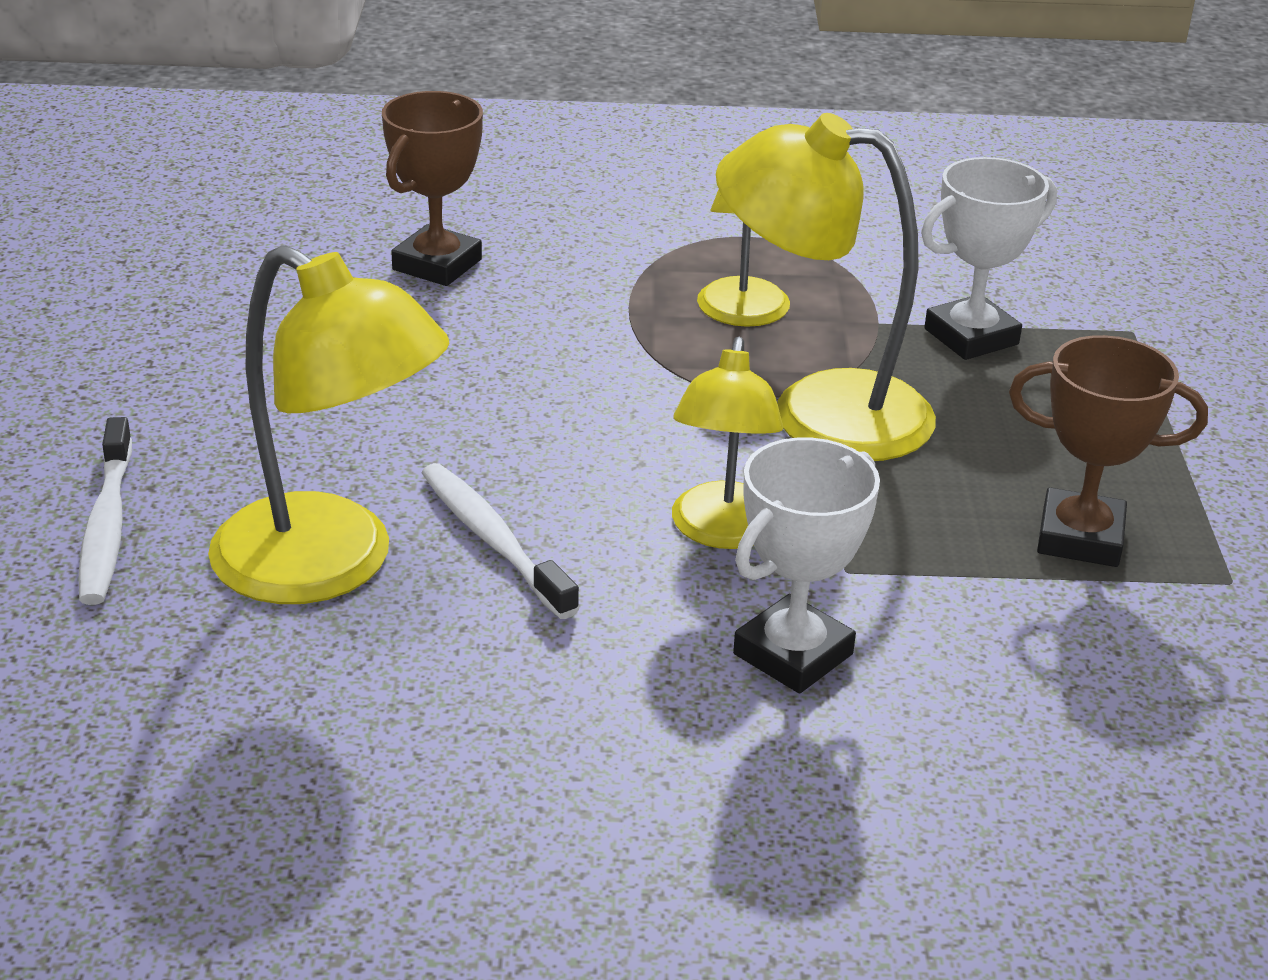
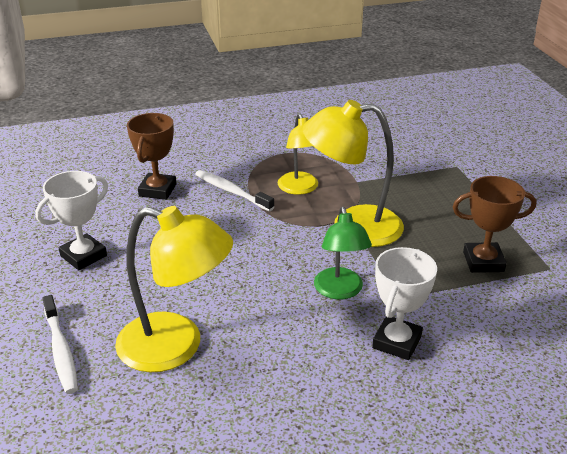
camera: 15 degrees left, 0 degrees up
(493, 540) = (243, 317): white toothbrush -> white toothbrush (231, 191)
(723, 532) = (340, 291): yellow lamp -> green lamp
(971, 337) = (396, 181): white trophy -> white trophy (83, 256)

